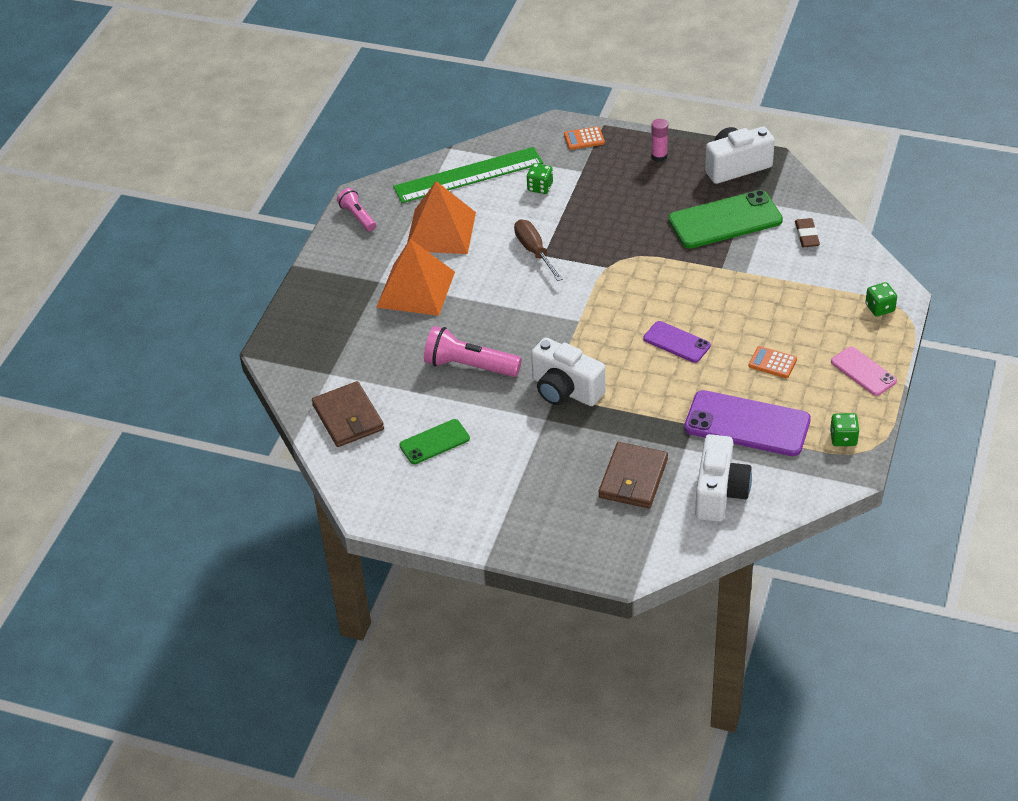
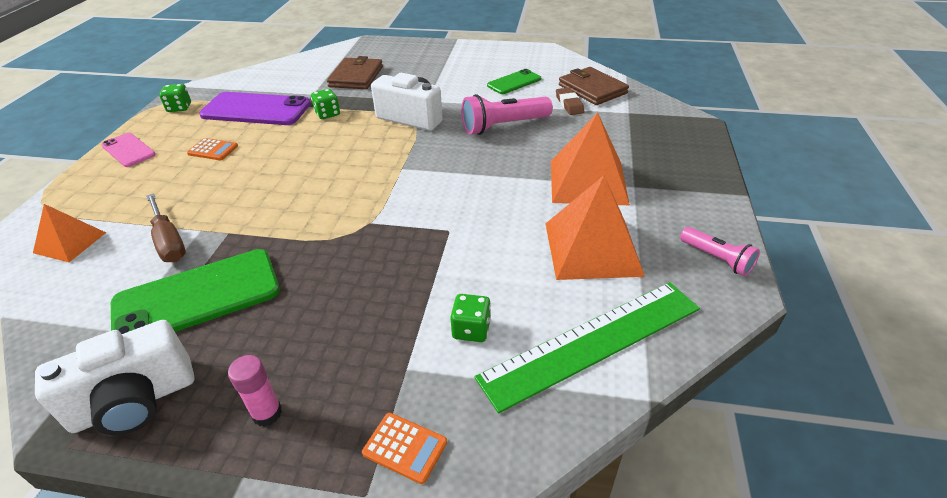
camera: 170 degrees right, 5 degrees down
(469, 366) = (503, 126): pink flashlight -> pink flashlight turned 150 degrees clockwise
(534, 251) = (461, 233): brown screwdriver -> brown screwdriver (169, 241)
(584, 139) = (405, 448): orange calculator -> orange calculator turned 45 degrees clockwise
(676, 342) = (302, 158): purple phone -> none
(719, 493) = (292, 75): white camera -> none
(806, 235) = (93, 284): brown eraser -> brown eraser (569, 104)
(848, 270) = (70, 242): none -> orange pyramid
(880, 308) = (66, 204): green dice -> green dice (327, 114)

